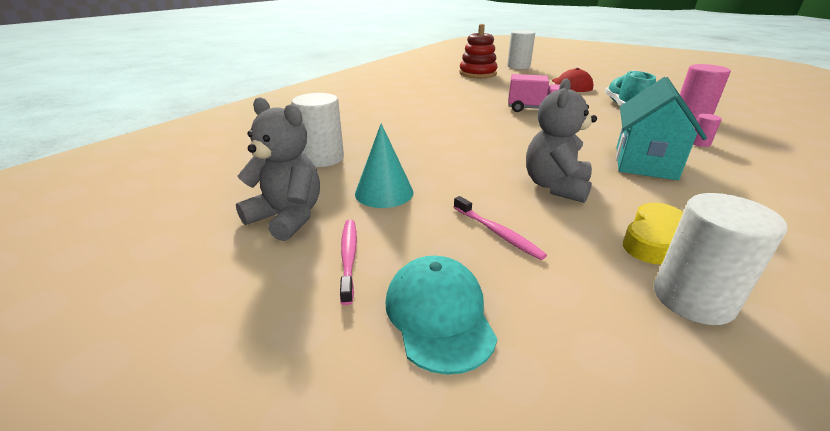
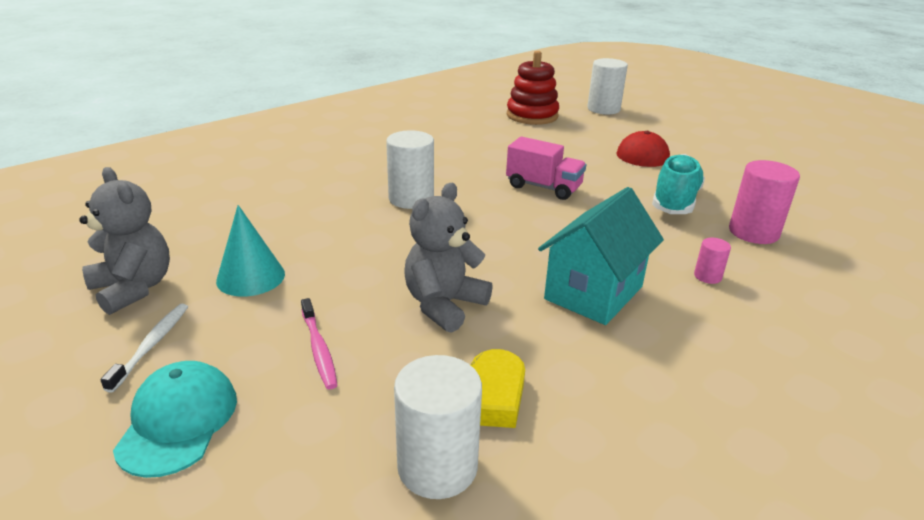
camera: 15 degrees right, 0 degrees up
(322, 158) = (227, 221): white cylinder -> white cylinder (411, 199)
(348, 258) = (151, 345): pink toothbrush -> white toothbrush

